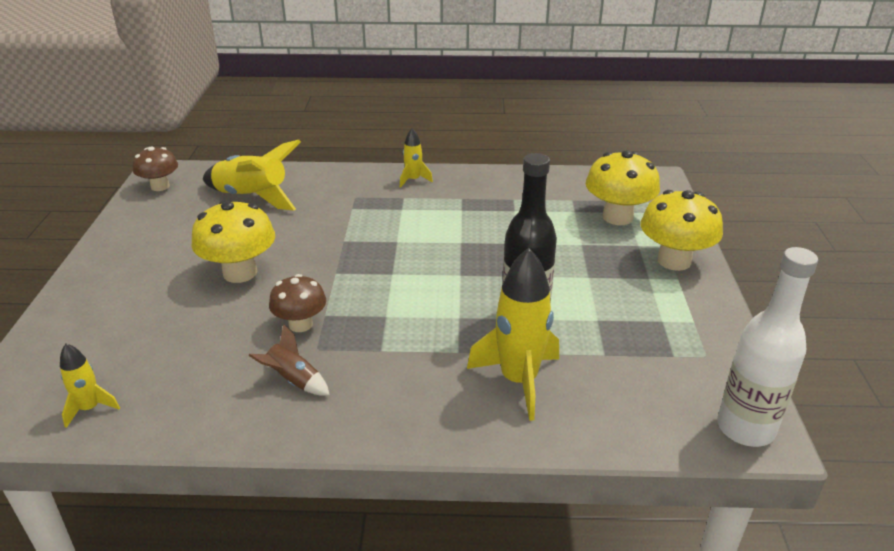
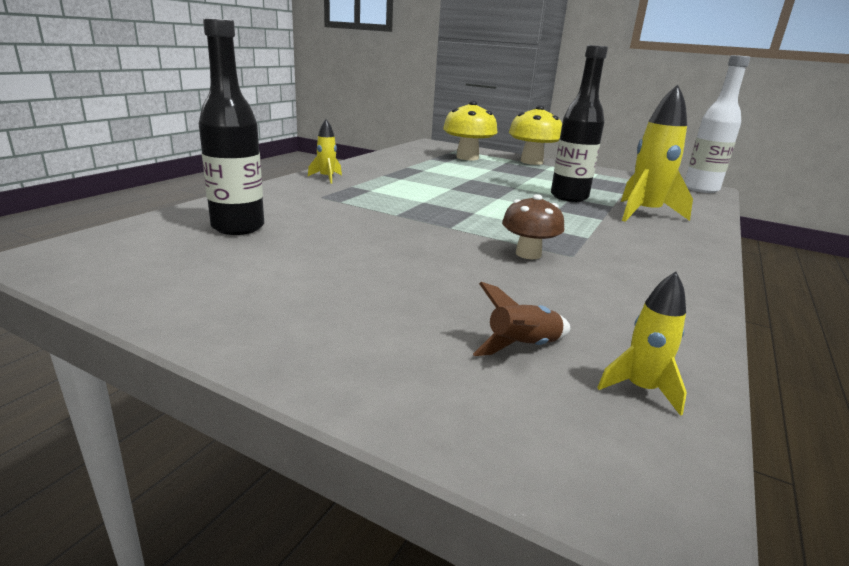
camera: 65 degrees left, 10 degrees down
(160, 186) = (90, 264): brown mushroom -> none
(240, 273) = (401, 260): yellow mushroom -> none
(252, 197) = (238, 227): yellow rocket -> black bottle
(294, 380) = (620, 272): brown rocket -> brown rocket (523, 347)

